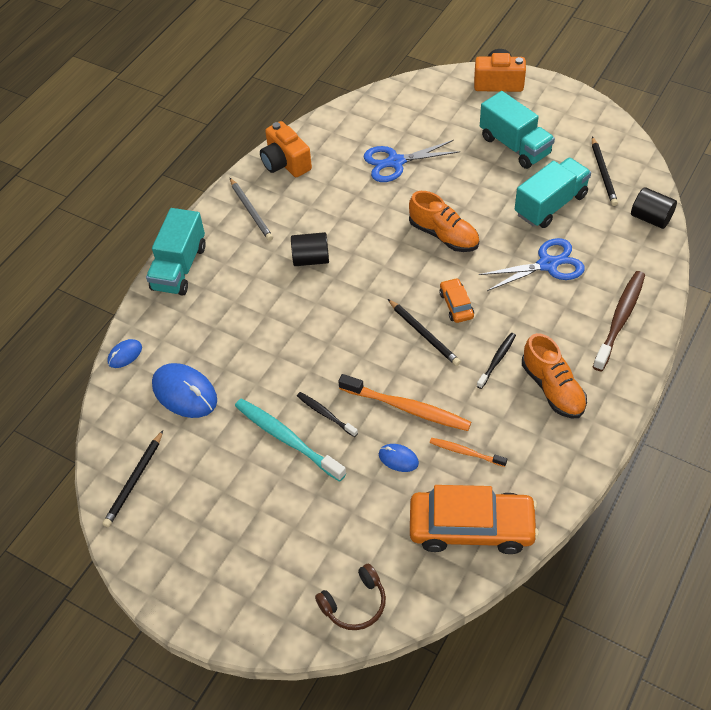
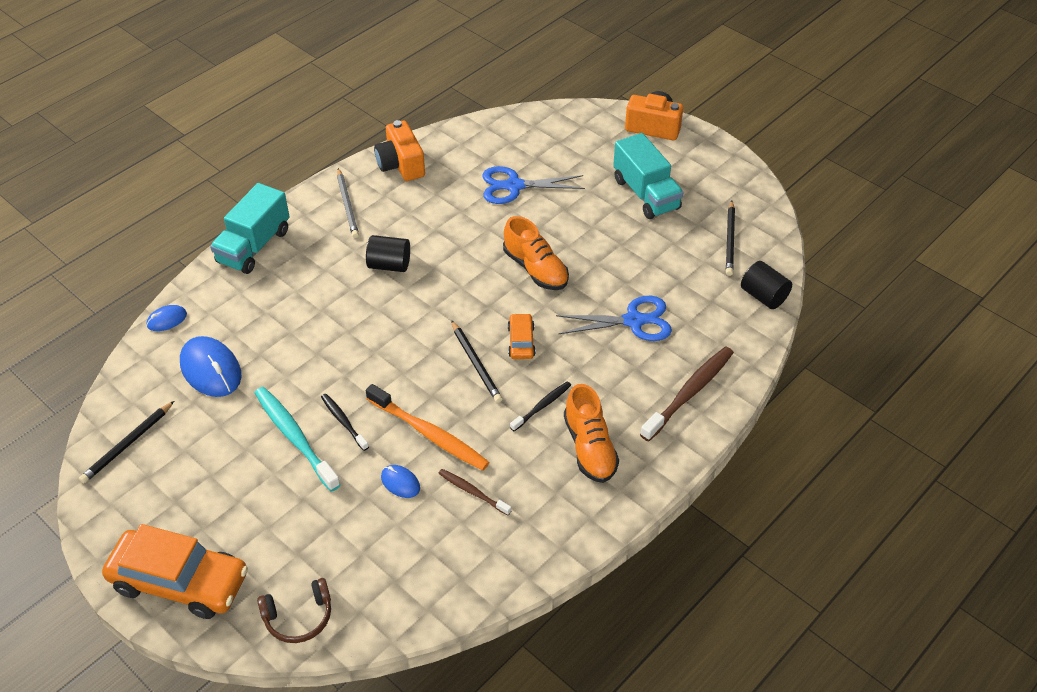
camera: 10 degrees right, 5 degrees down
(466, 452) = (473, 492): orange toothbrush -> brown toothbrush
(471, 528) = (449, 569): orange car -> orange car (179, 582)
(550, 205) = (660, 261): turquoise truck -> none

